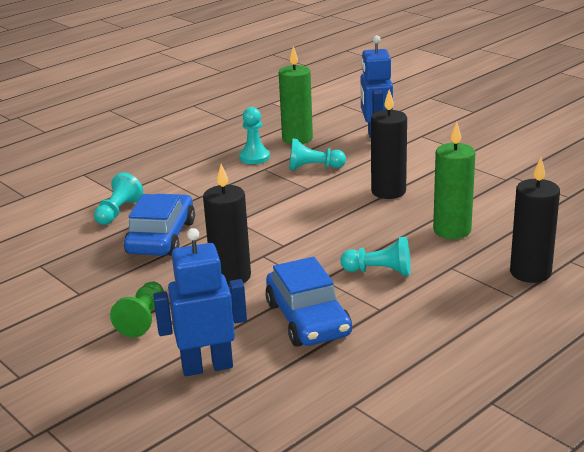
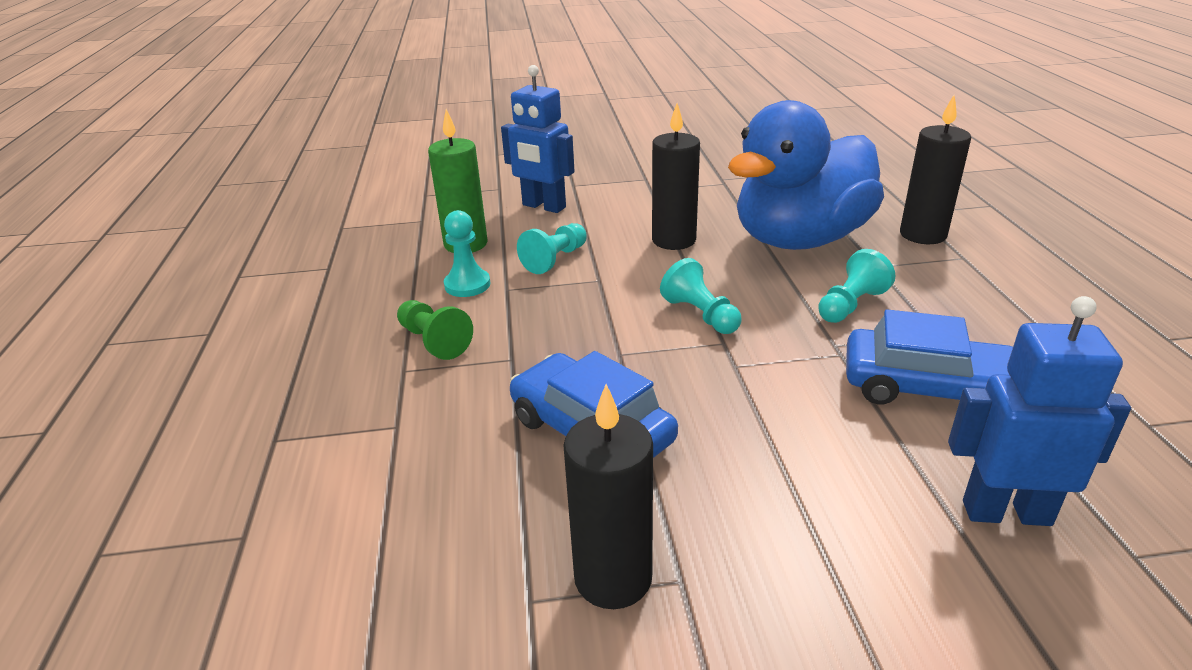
camera: 55 degrees left, 5 degrees up
(118, 212) = (457, 445): turquoise pawn -> turquoise pawn (700, 315)
(143, 319) = (826, 532): green pawn -> green pawn (434, 341)
(207, 366) = (1006, 512): blue robot -> blue robot turned 75 degrees clockwise
(231, 276) = (769, 408): black candle -> black candle (613, 578)
(452, 230) = (800, 239): green candle -> blue duck

